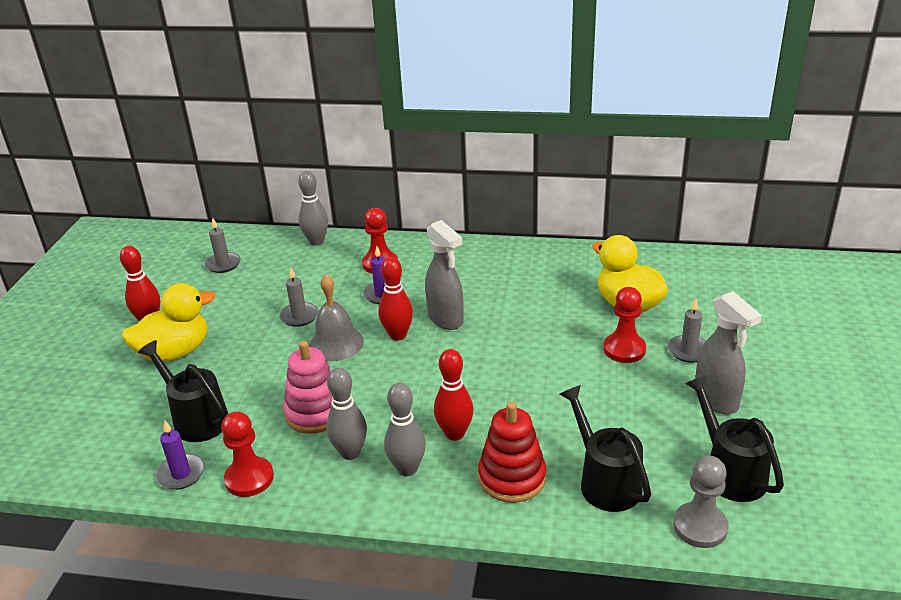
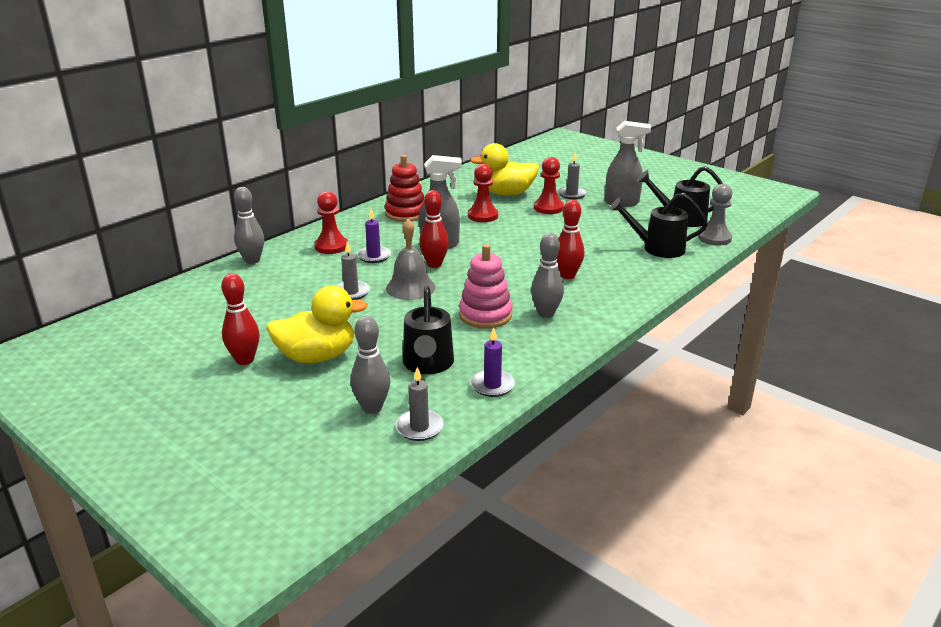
camera: 60 degrees left, 5 degrees down
(175, 352) = (317, 356): yellow duck -> yellow duck turned 75 degrees clockwise
(196, 418) = (428, 365): black watering can -> black watering can turned 75 degrees counterclockwise
(223, 264) = (211, 306): grey candle -> grey candle (419, 427)
(249, 478) = (531, 357): red pawn -> red pawn (483, 216)
(407, 469) = (585, 299): grey bowling pin -> grey bowling pin (372, 408)
(512, 477) = (628, 271): red stacking toy -> red stacking toy (406, 213)

